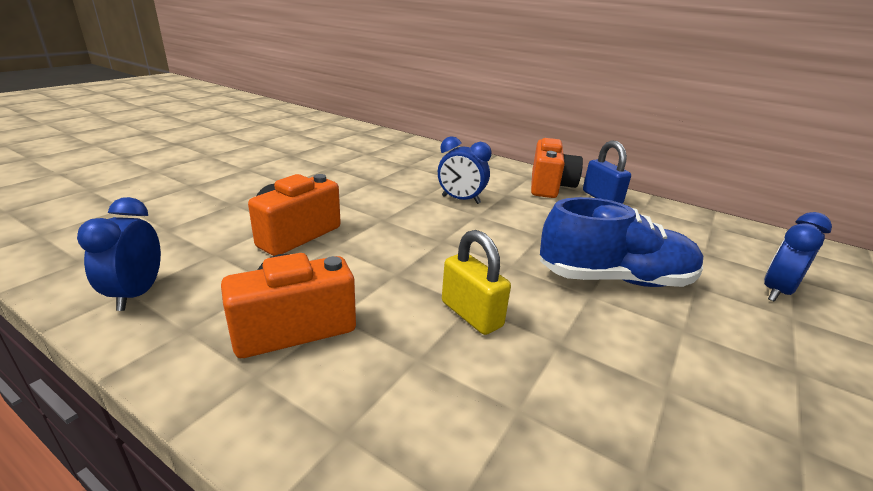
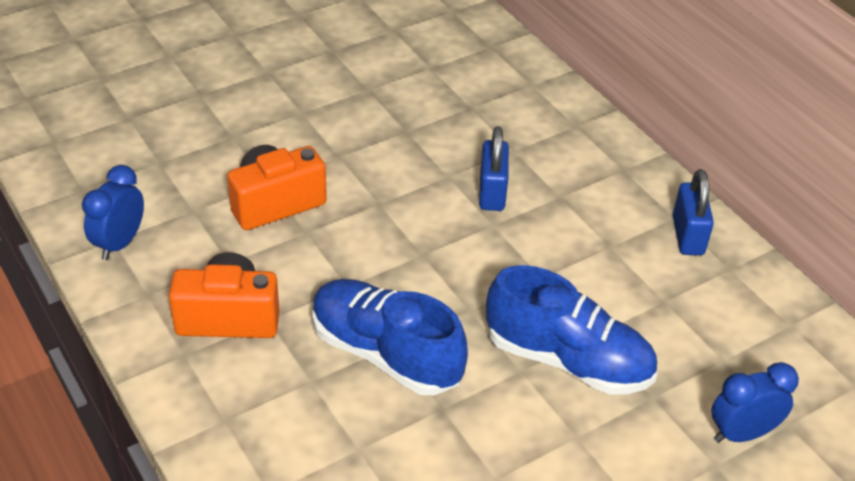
camera: 25 degrees right, 15 degrees up
(461, 200) = (492, 192): blue clock -> blue padlock
(471, 314) = (385, 353): yellow padlock -> blue shoe
(549, 186) = (634, 195): orange camera -> none

